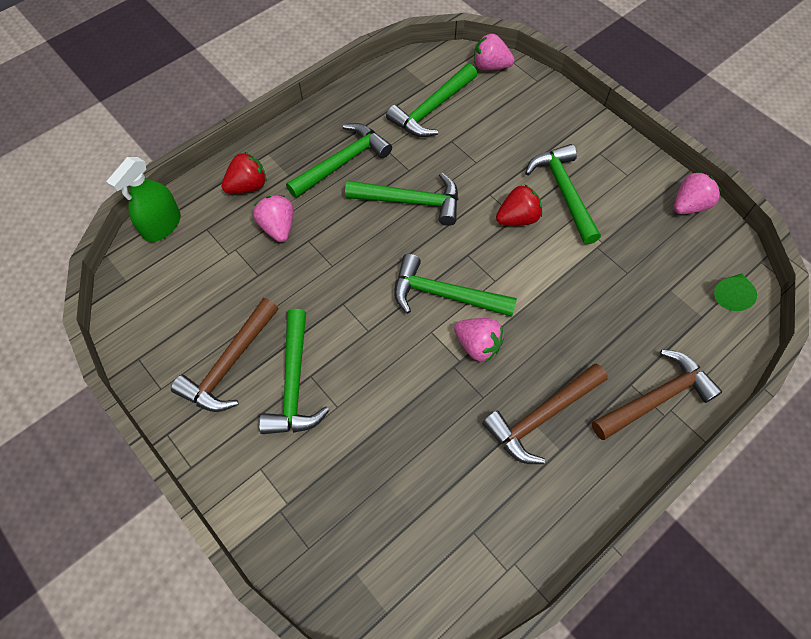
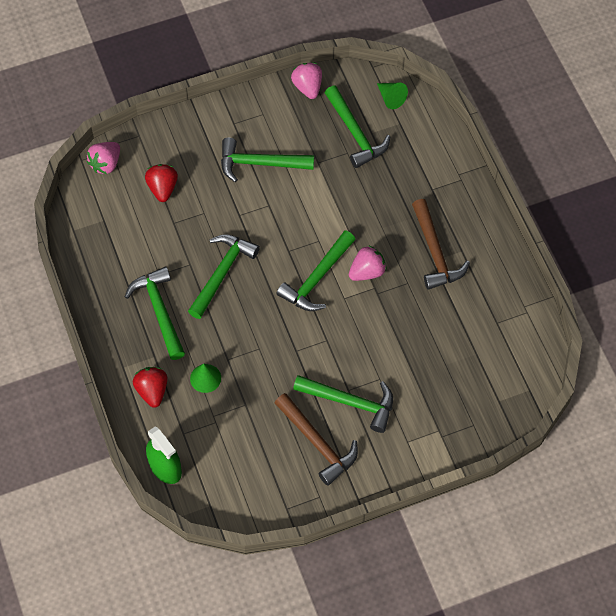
camera: 70 degrees left, 0 degrees up
(278, 227) = (205, 378): pink strawberry -> green cone
(432, 109) = (133, 225): green hammer -> green hammer (355, 133)
(517, 218) = (270, 204): red strawberry -> red strawberry (162, 188)
(656, 398) = (447, 179): brown hammer -> none

